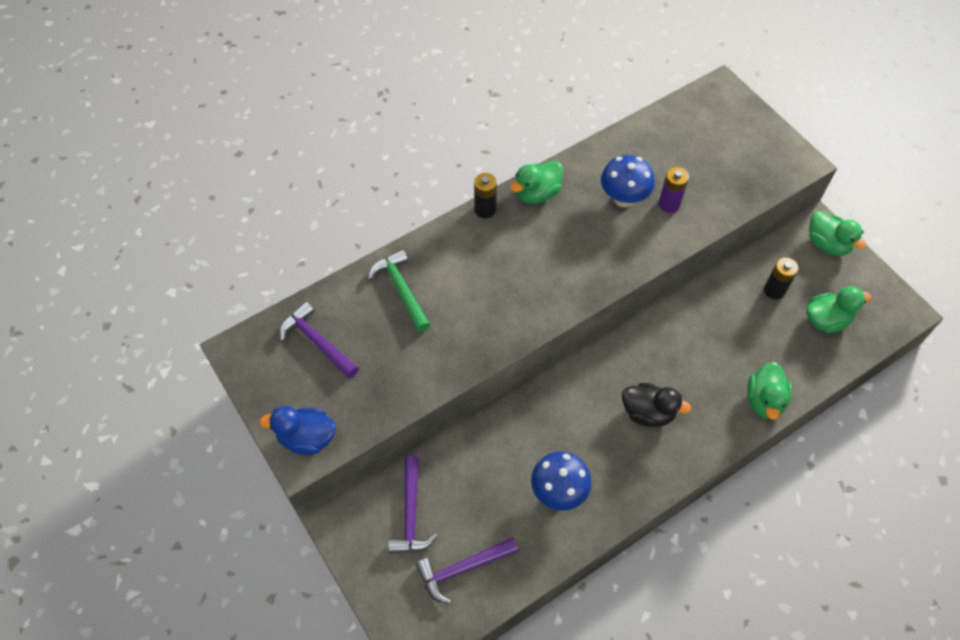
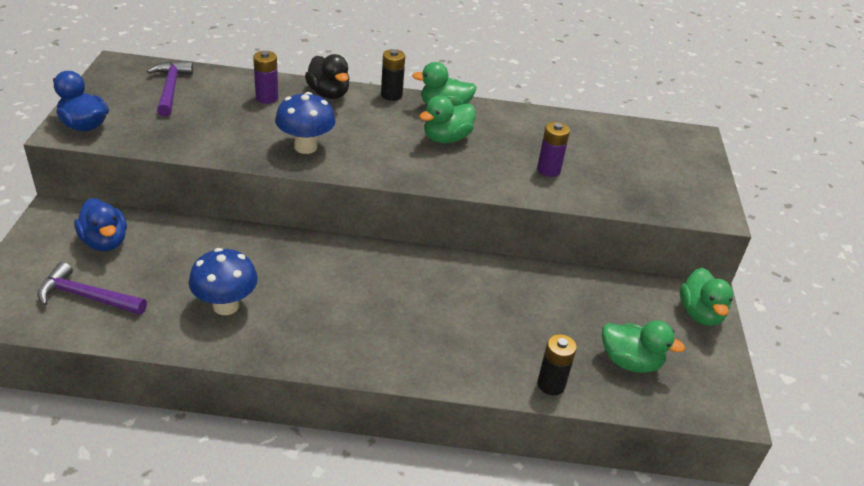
camera: 35 degrees right, 20 degrees down
(401, 290) = (267, 98): green hammer -> purple battery
(411, 514) = (105, 242): purple hammer -> blue duck
(623, 199) = (512, 147): blue mushroom -> blue mushroom (305, 147)
(648, 412) = (371, 310): black duck -> black duck (328, 94)
(764, 400) = (489, 374): green duck -> green duck (446, 138)
(774, 290) = (601, 310): black battery -> black battery (551, 384)

